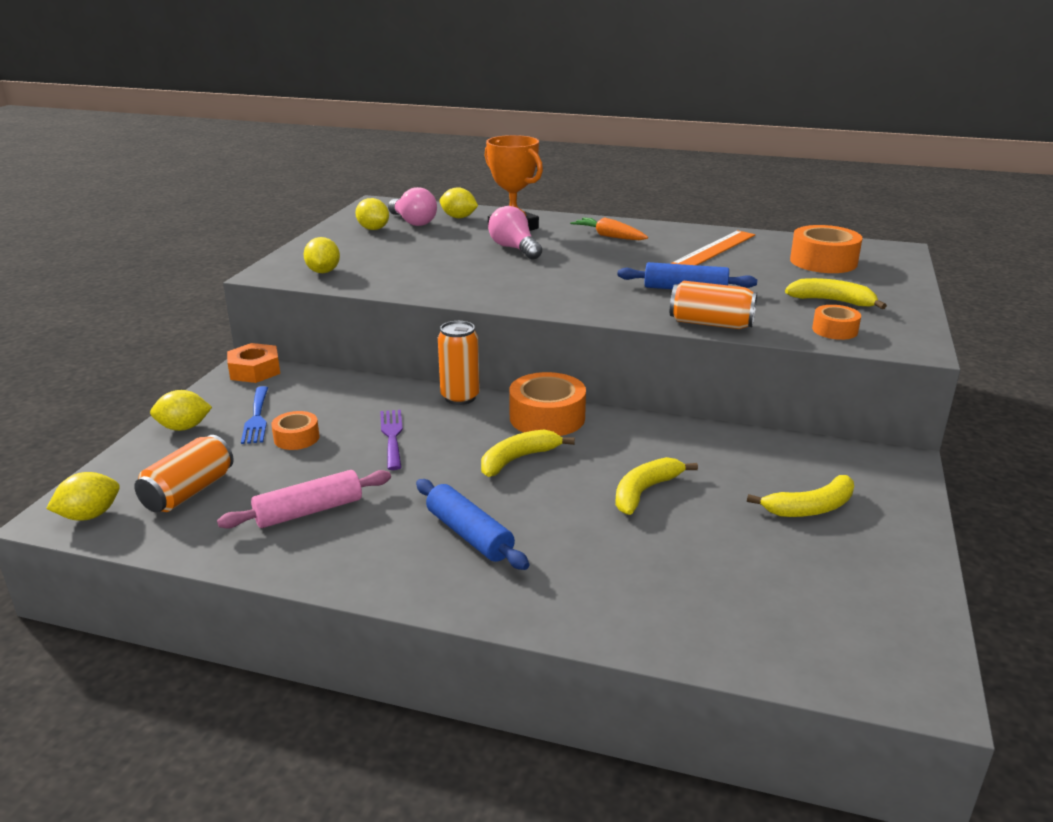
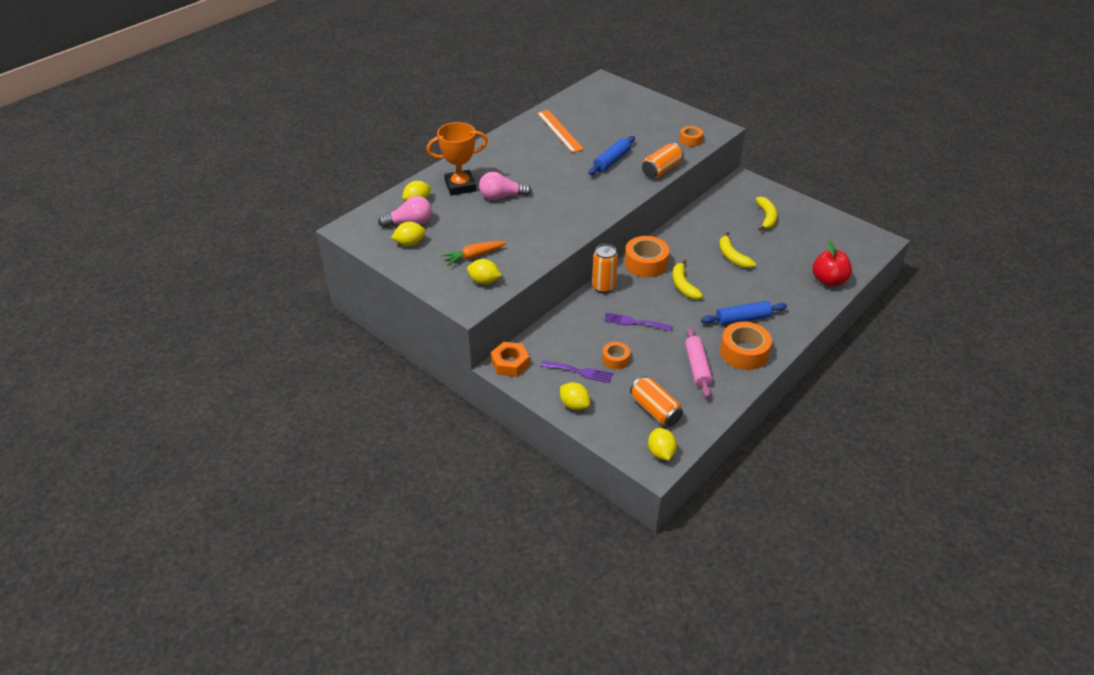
camera: 65 degrees left, 15 degrees up
(184, 427) = (574, 405): yellow lemon -> yellow lemon turned 60 degrees counterclockwise
(257, 418) = (580, 372): blue fork -> purple fork
(609, 236) = (508, 157): orange carrot -> orange carrot (473, 256)
(680, 624) = (828, 280): none -> red apple
(823, 261) = (604, 107): orange tape -> orange tape (744, 352)
(832, 301) = (657, 127): yellow banana -> none

